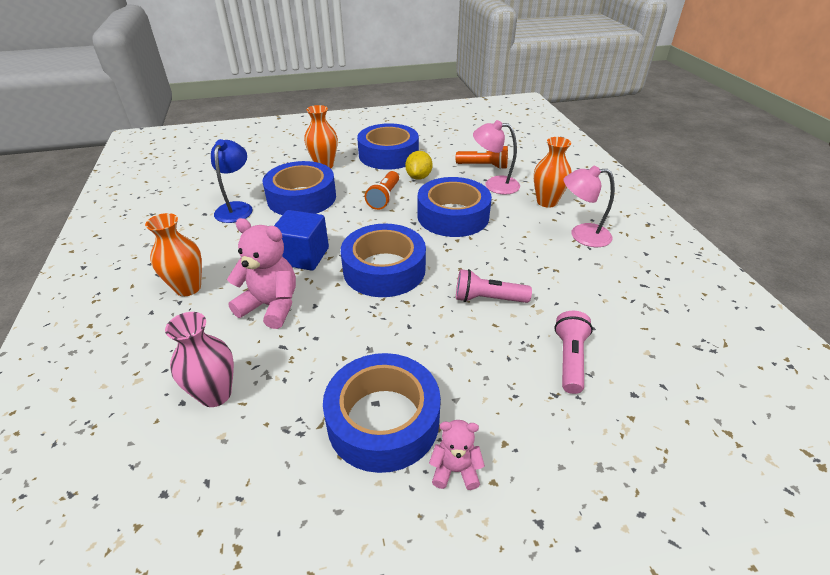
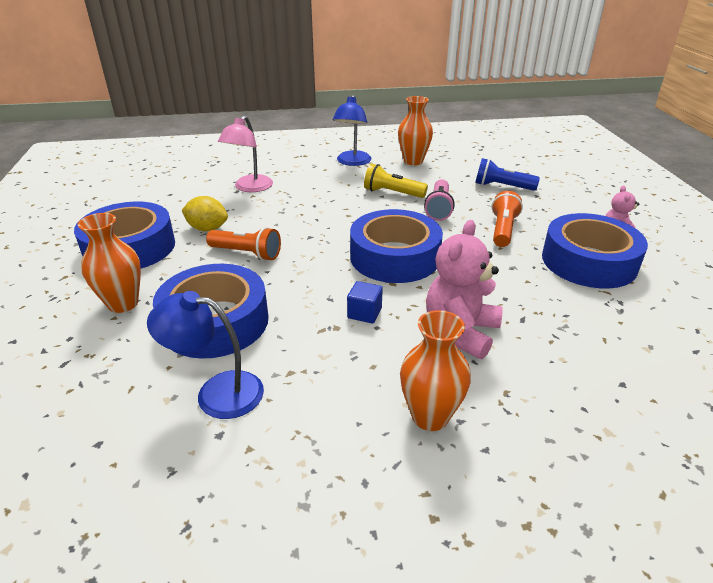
camera: 85 degrees left, 5 degrees down
(215, 394) = (602, 359): pink vase -> none
(303, 256) = (364, 313): blue cube -> blue cube, size x0.53
(453, 216) = (303, 214): blue tape -> none
(483, 166) = (206, 189): orange flashlight -> orange flashlight (503, 230)
(514, 265) = (392, 193): none -> yellow flashlight
(546, 202) = (294, 168): orange vase -> orange vase (413, 161)
(570, 359) = (502, 186): pink flashlight -> blue flashlight
(582, 235) = (352, 162): pink lamp -> blue lamp

